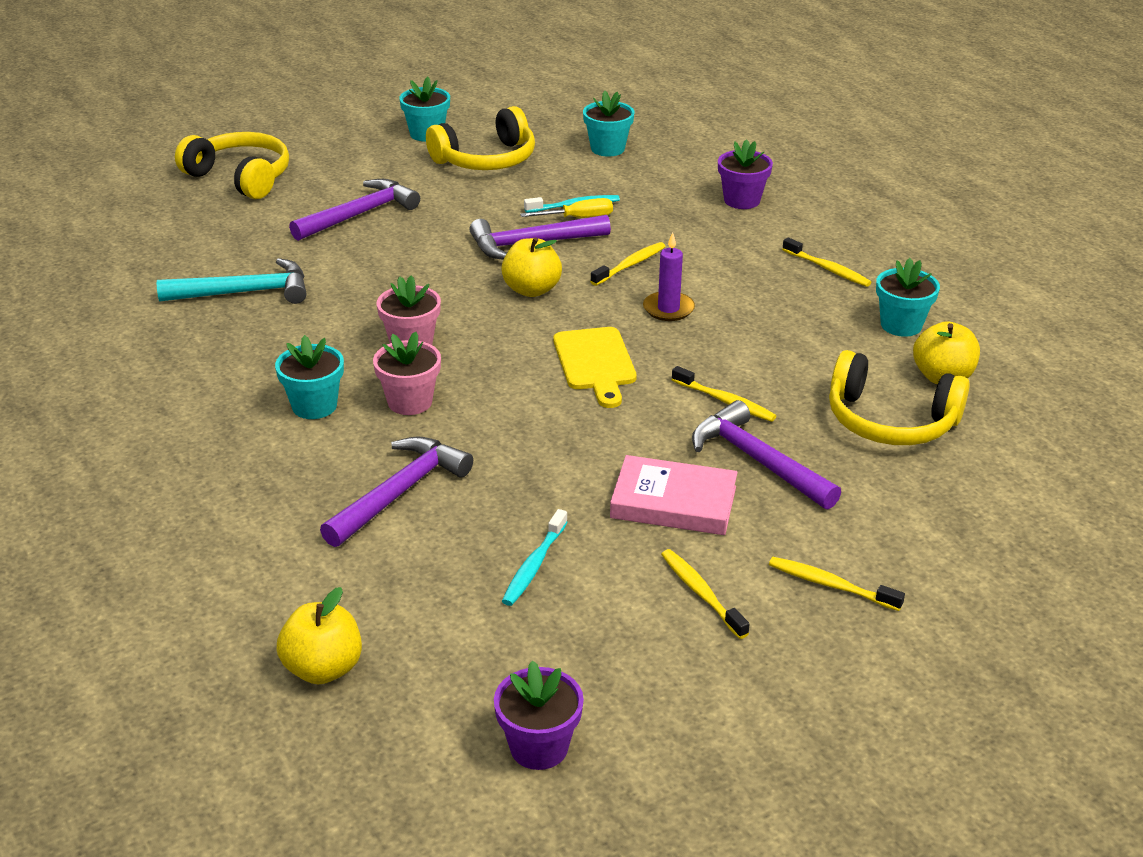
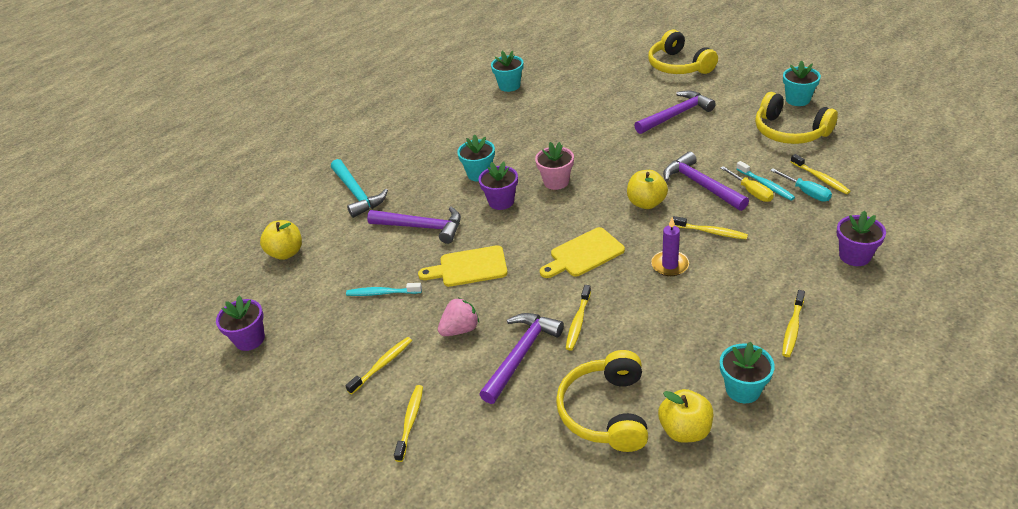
camera: 75 degrees right, 5 degrees up
(240, 177) = (678, 66): yellow headphones -> yellow headphones turned 135 degrees clockwise
(244, 292) = (565, 114): turquoise hammer -> turquoise hammer (357, 194)
(359, 214) = (676, 115): purple hammer -> purple hammer turned 60 degrees counterclockwise
(410, 402) = (501, 201): pink flower pot -> purple flower pot
(542, 466) = (469, 267): none -> yellow cutting board
(594, 173) = (820, 178): none -> yellow toothbrush
(607, 148) = (863, 172): turquoise flower pot -> turquoise flower pot (509, 86)
(612, 189) = (806, 192): none -> turquoise screwdriver
(673, 502) = (460, 329): pink book -> pink strawberry

